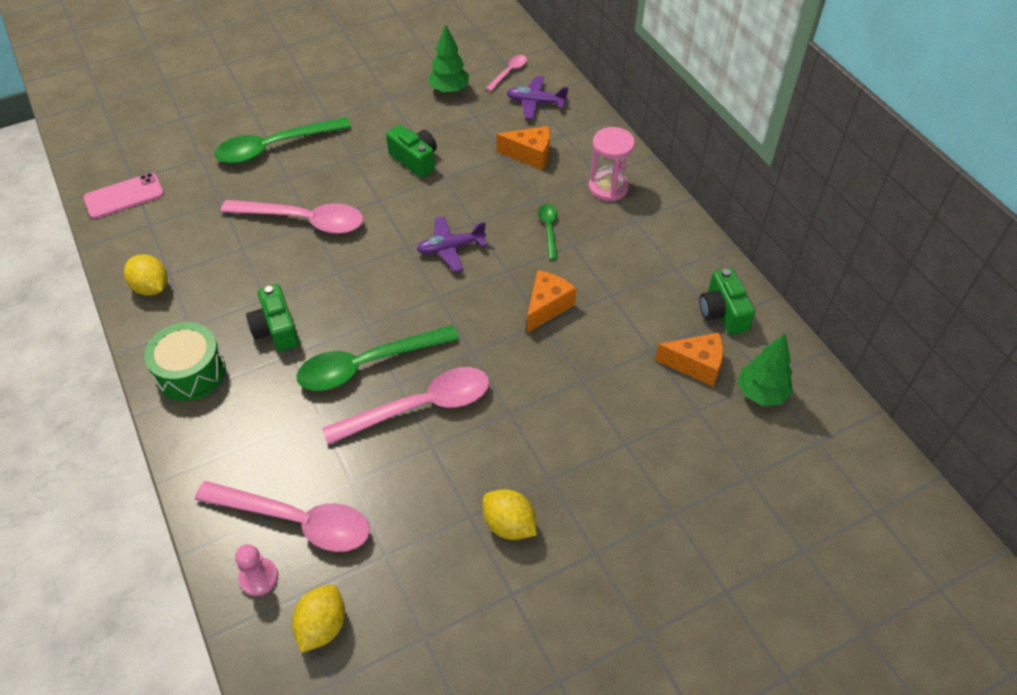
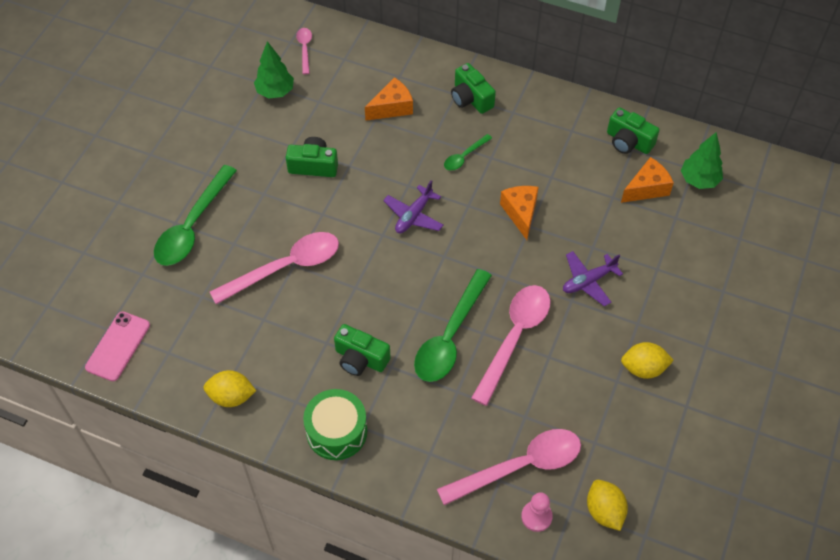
camera: 40 degrees left, 5 degrees up
(535, 102) = (351, 62): purple plane -> purple plane (588, 281)
(549, 229) = (464, 156): green spoon -> green spoon turned 90 degrees counterclockwise
(608, 187) = (471, 98): pink hourglass -> green camera

